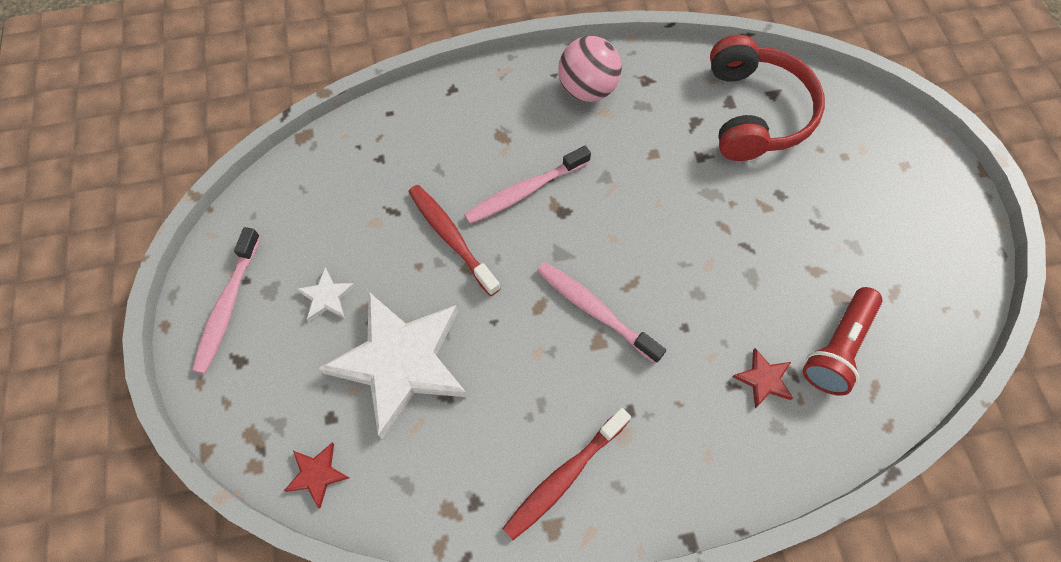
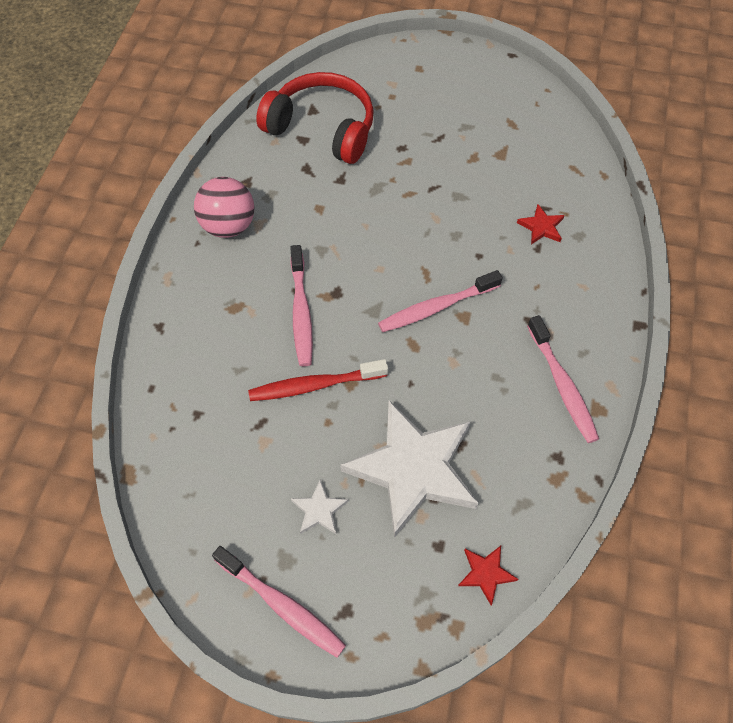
camera: 65 degrees left, 5 degrees down
(564, 477) = (562, 385): red toothbrush -> pink toothbrush
(837, 348) = (537, 174): red flashlight -> none

